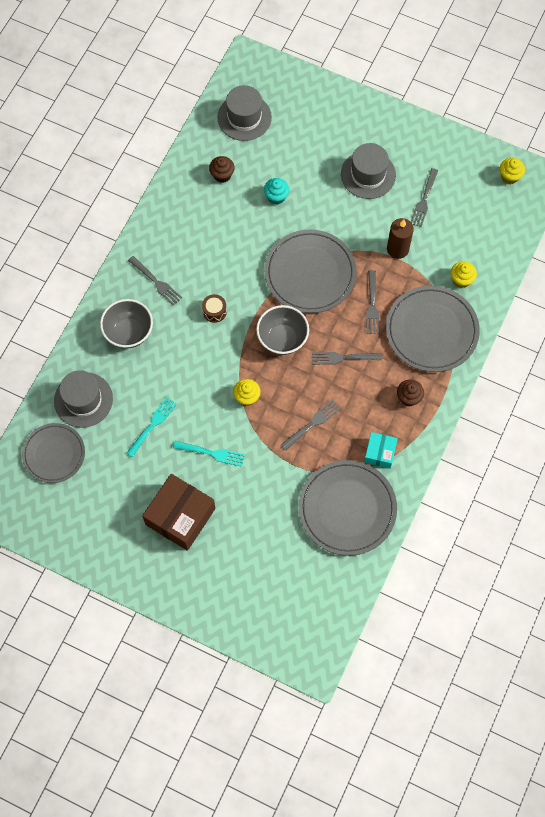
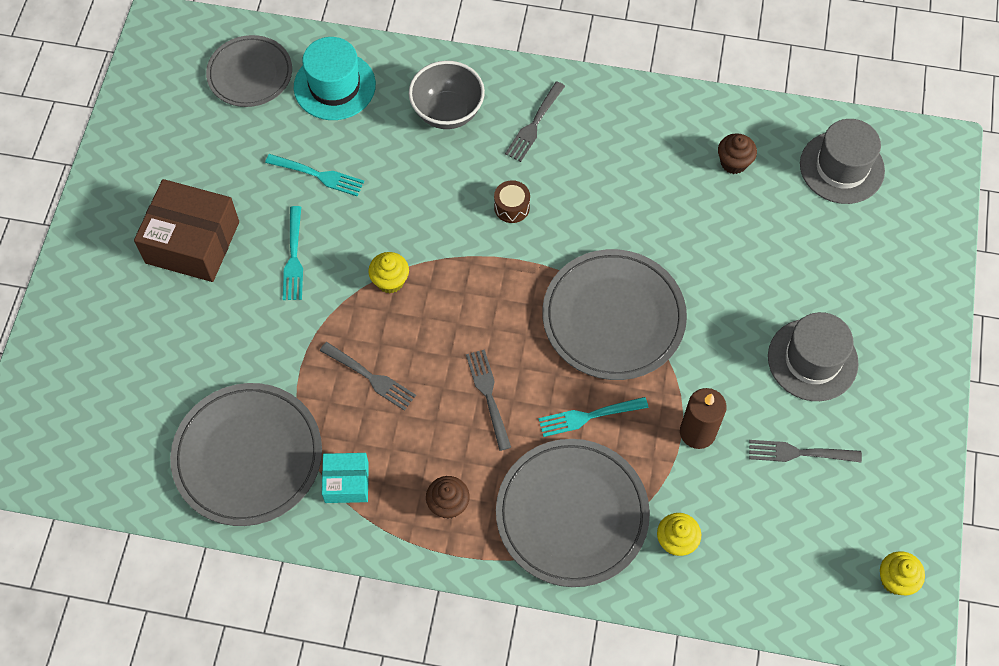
camera: 75 degrees right, 5 degrees down
(83, 400) = (334, 86): grey hat -> turquoise hat
(276, 197) = (725, 241): turquoise cupcake -> none
(282, 339) = (494, 305): grey bowl -> none
(372, 304) = (589, 416): grey fork -> turquoise fork

